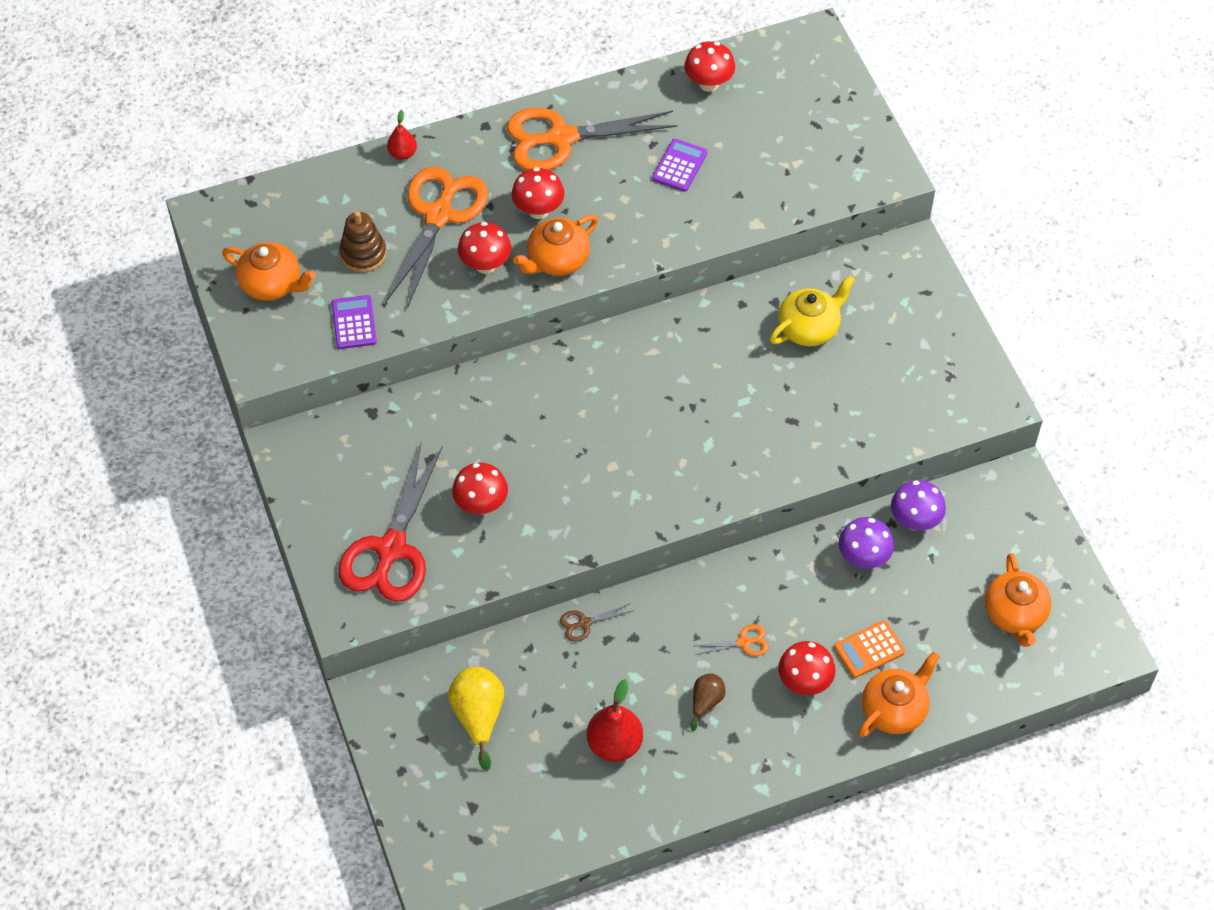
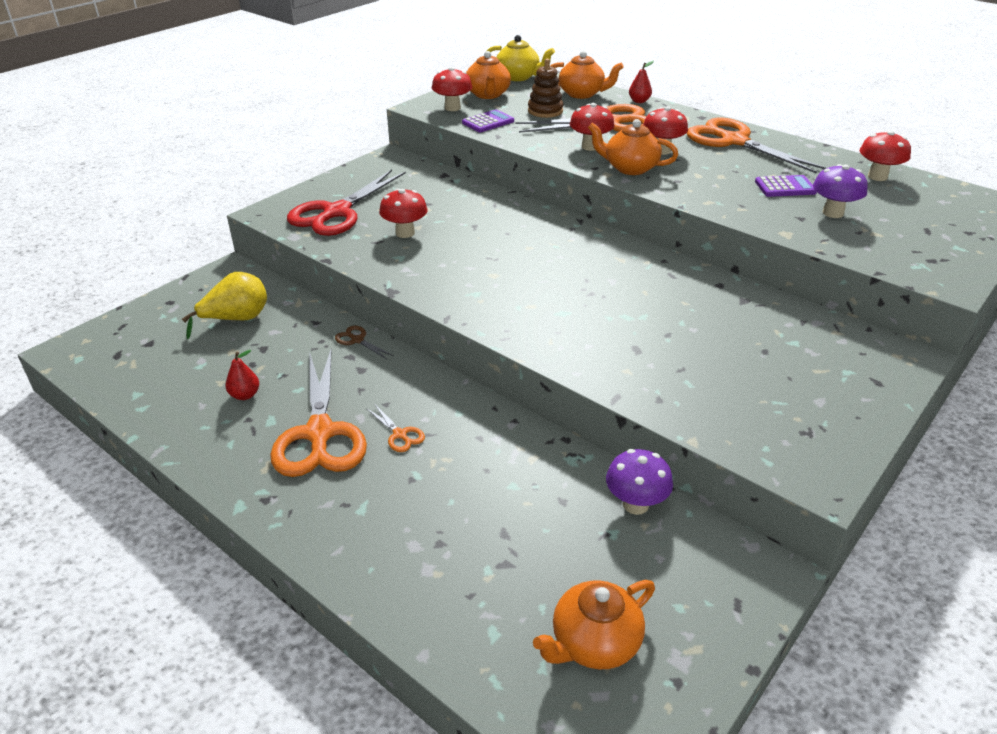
camera: 60 degrees right, 20 degrees down
(391, 549) = (336, 212): red scissors -> red scissors turned 45 degrees counterclockwise
(614, 744) = (245, 395): red pear -> red pear, size x0.59
(706, 702) = (319, 433): brown pear -> orange scissors
(804, 682) = (382, 492): red mushroom -> red mushroom (452, 108)
(809, 328) = (743, 326): yellow teapot -> yellow teapot (518, 77)
(863, 558) = (558, 482): purple mushroom -> purple mushroom (833, 213)
(869, 649) = (453, 526): orange calculator -> none
(894, 709) = (391, 576): orange teapot -> orange teapot (582, 94)

